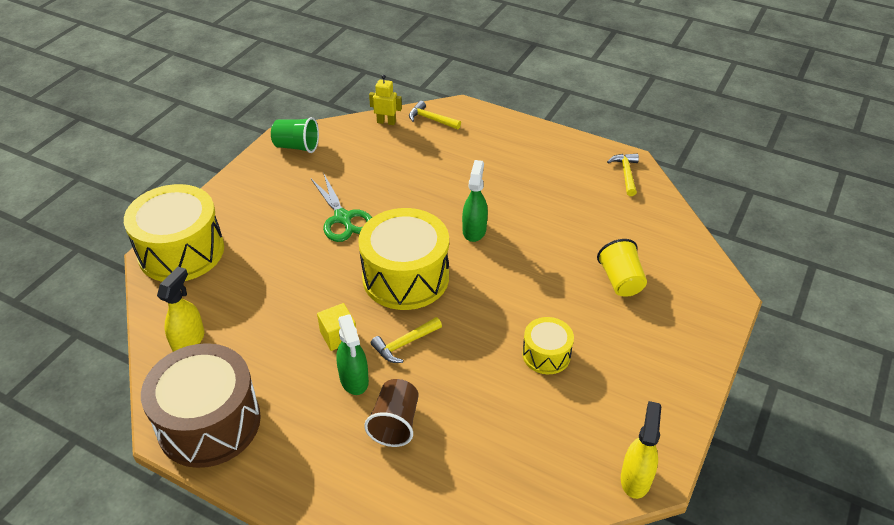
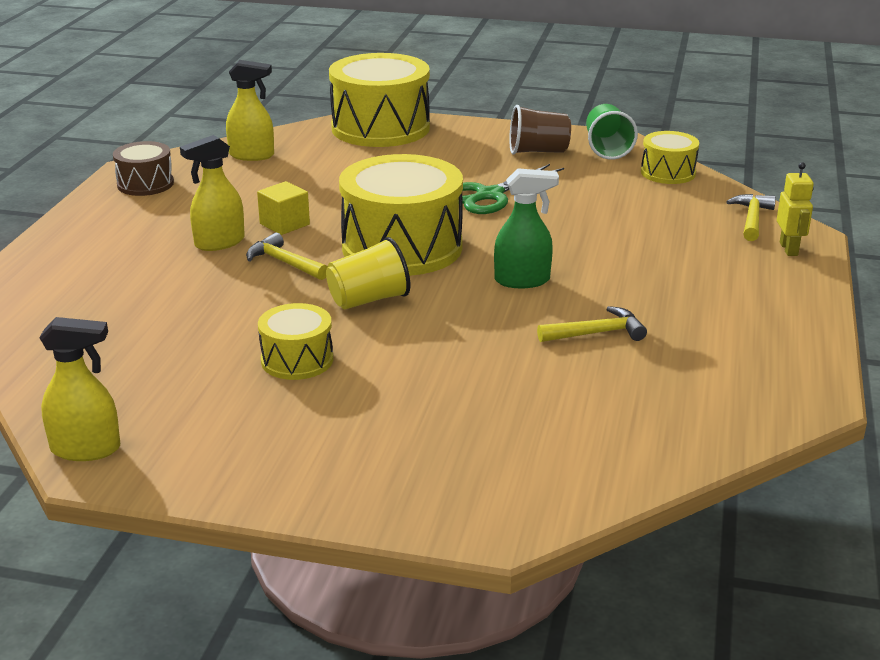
camera: 75 degrees right, 15 degrees down
(209, 423) = (145, 184): brown drum -> brown drum, size x0.51
(350, 132) = (668, 173): none -> yellow drum
(354, 380) = (219, 243): green spray bottle -> yellow spray bottle
(386, 122) = (713, 191): yellow robot -> yellow robot (789, 249)
(395, 423) = (158, 274): brown cup -> brown cup (538, 151)
(620, 281) = (480, 410): yellow cup -> yellow cup (368, 300)
(626, 174) = (768, 397): yellow hammer -> yellow hammer (596, 333)

